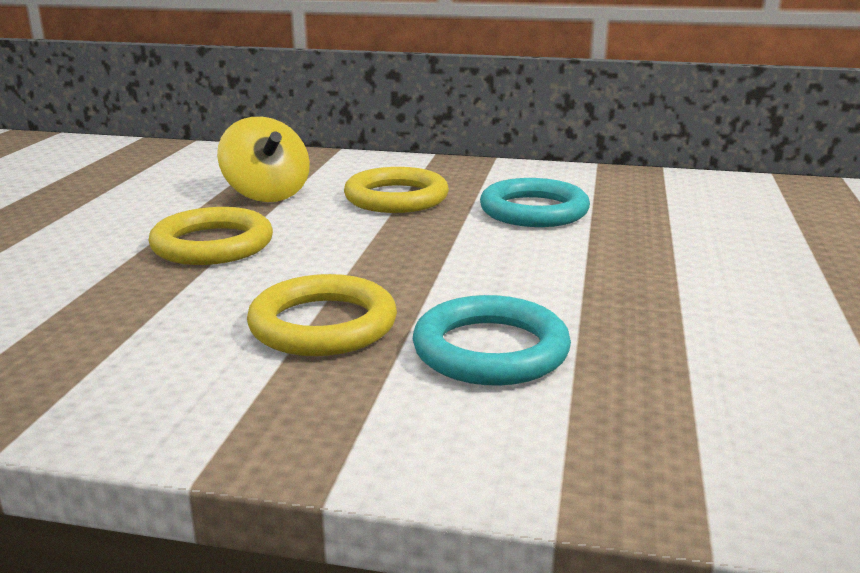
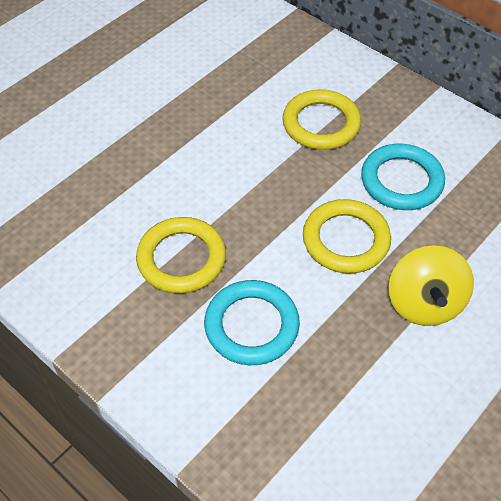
camera: 30 degrees right, 30 degrees up
(212, 245) = (172, 141): yellow ring -> yellow ring (346, 240)
(267, 194) = (240, 85): yellow spinning top -> yellow spinning top (424, 303)

